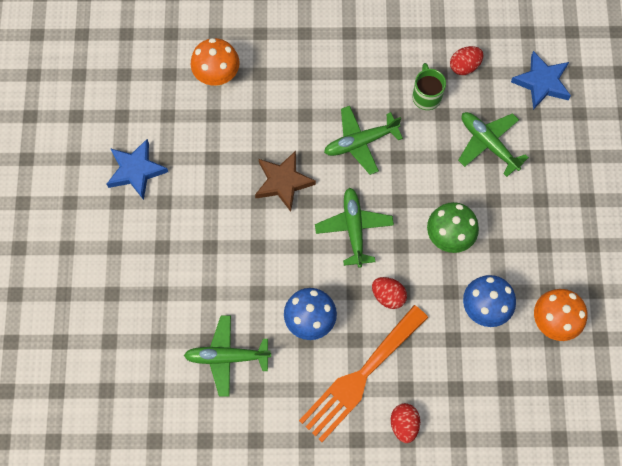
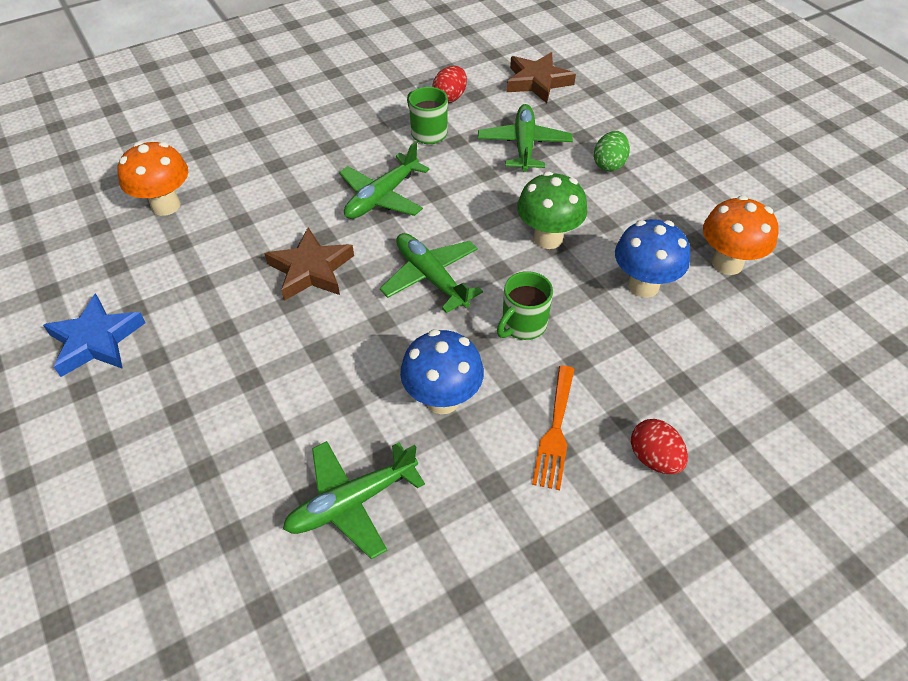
camera: 30 degrees left, 20 degrees down
(360, 377) = (555, 431): orange fork -> orange fork, size x0.55
(388, 296) = (522, 325): red egg -> green mug
(488, 144) = (524, 145): green plane -> green plane turned 75 degrees clockwise
(536, 194) = (609, 164): none -> green egg
(542, 82) = (537, 82): blue star -> brown star

